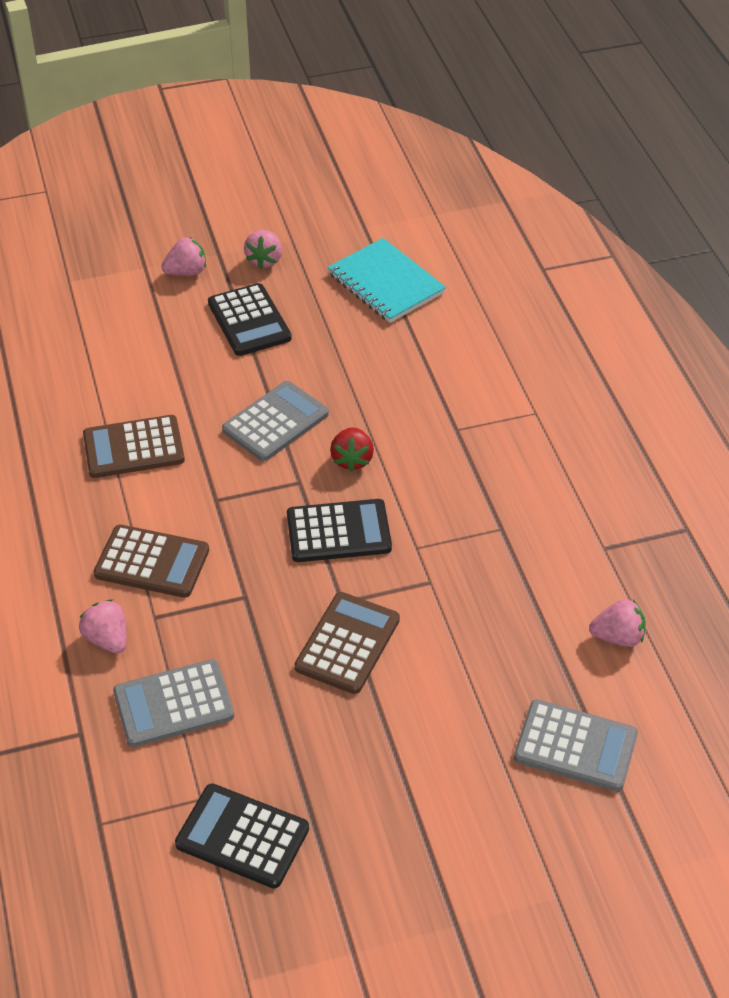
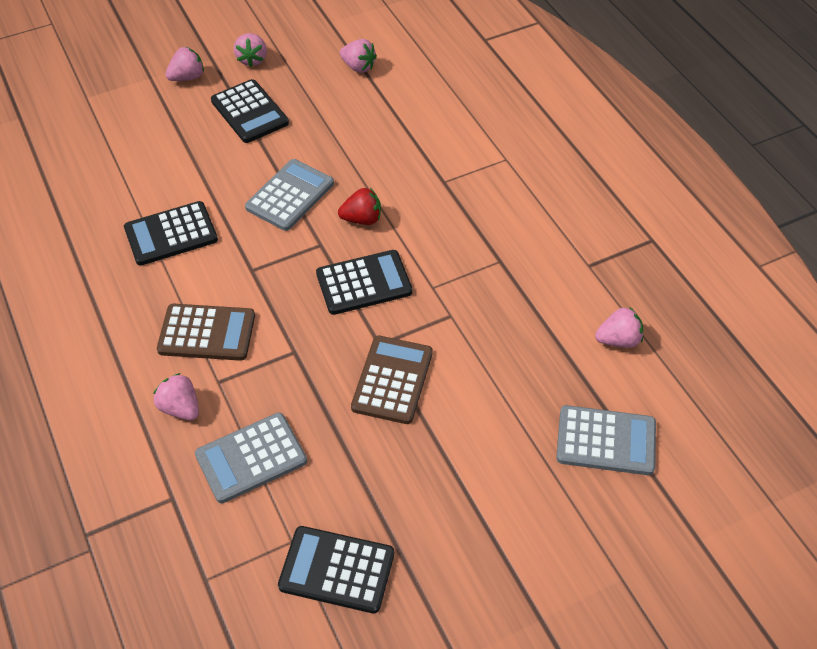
camera: 10 degrees left, 5 degrees up
(133, 448) = (171, 234): brown calculator -> black calculator
(352, 460) = (362, 219): red strawberry -> red strawberry turned 90 degrees counterclockwise
(386, 283) = (358, 67): turquoise notebook -> pink strawberry

